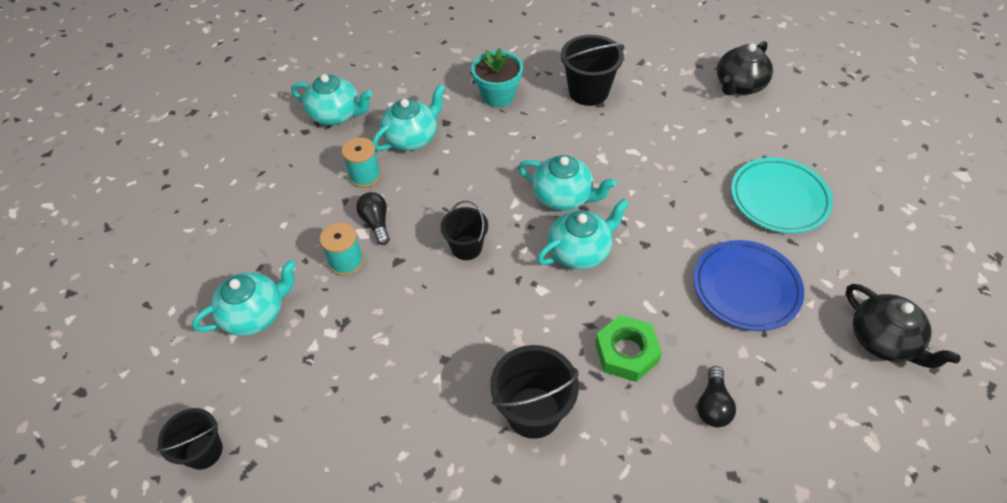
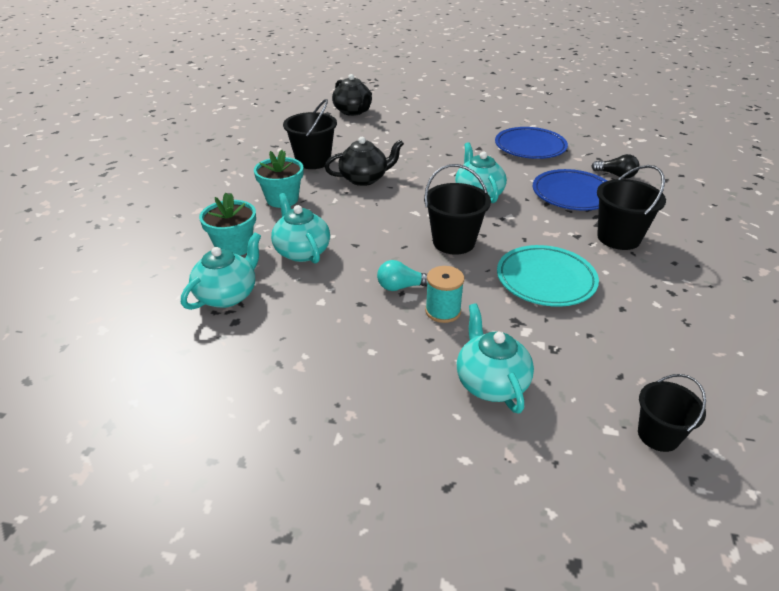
camera: 75 degrees left, 15 degrees down
(365, 176) = (334, 286): turquoise spool -> none
(376, 223) = (402, 287): black light bulb -> turquoise light bulb
(406, 93) = (234, 247): none -> turquoise flower pot
(466, 247) = (453, 242): black bucket -> black bucket, size x1.53
(563, 197) = (420, 191): turquoise teapot -> none
(626, 352) = (572, 194): green nut -> blue plate
(779, 199) = (462, 123): turquoise plate -> turquoise plate (545, 280)
(883, 341) = (576, 122): black teapot -> black teapot (364, 179)

